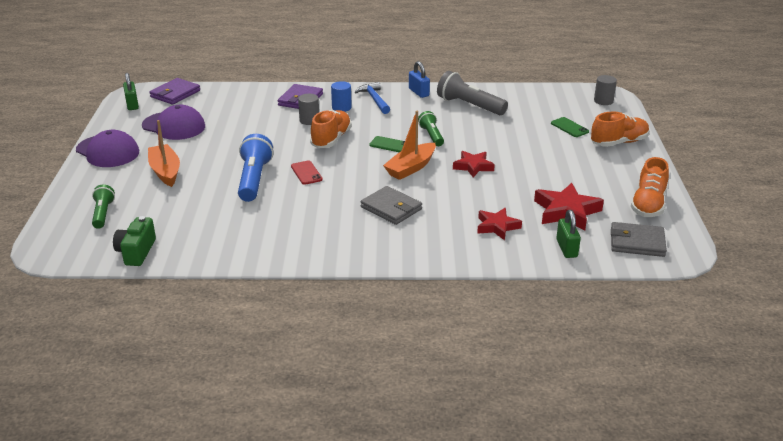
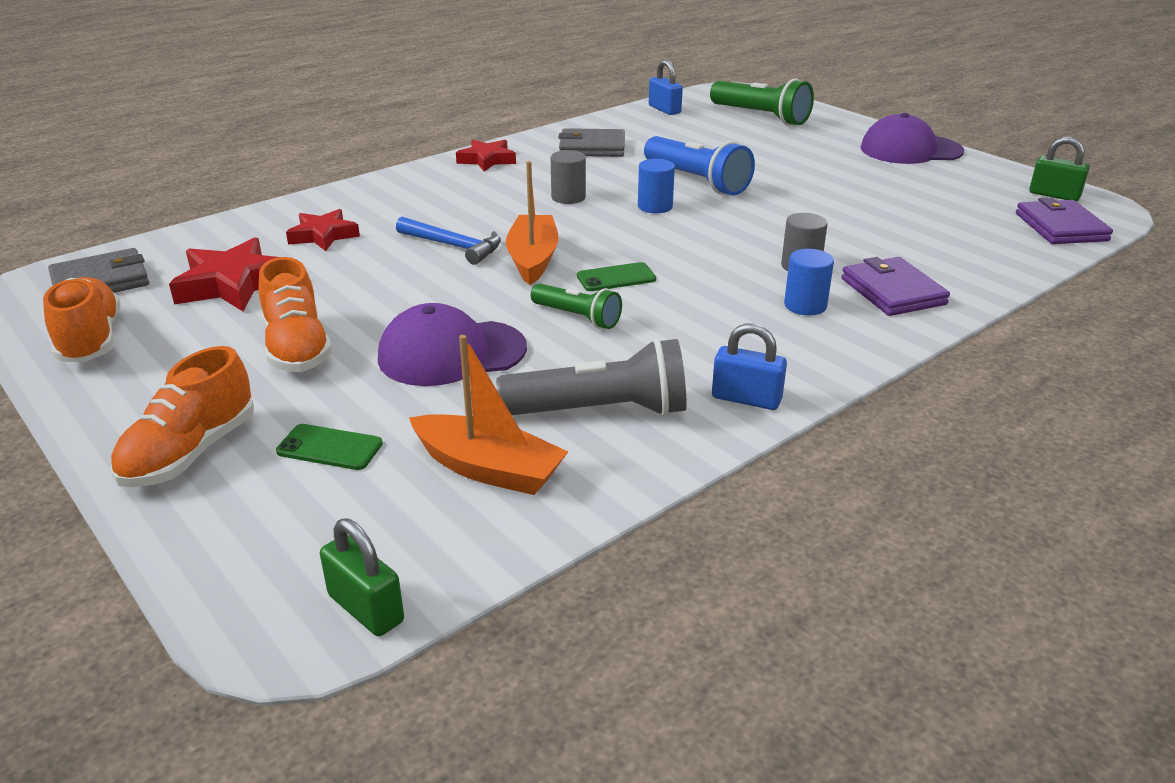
camera: 140 degrees right, 0 degrees up
(103, 214) = (761, 117): green flashlight -> green flashlight, size x1.67
(136, 252) = (664, 109): green camera -> blue padlock
(165, 171) = (803, 156): orange boat -> orange boat (488, 469)
(174, 126) = (931, 193): purple cap -> purple cap (451, 353)
(306, 173) = (655, 206): red phone -> blue cylinder
(331, 139) = (711, 253): orange shoe -> orange shoe (297, 348)
(374, 99) = (789, 344): blue hammer -> blue hammer (453, 246)
(391, 208) = (486, 209): grey wallet -> grey wallet (592, 147)
(473, 166) = (442, 294): red star -> red star (487, 160)
(566, 248) = (207, 243): green padlock -> green padlock (365, 608)
(603, 101) = (290, 587): grey cylinder -> grey cylinder (568, 197)

